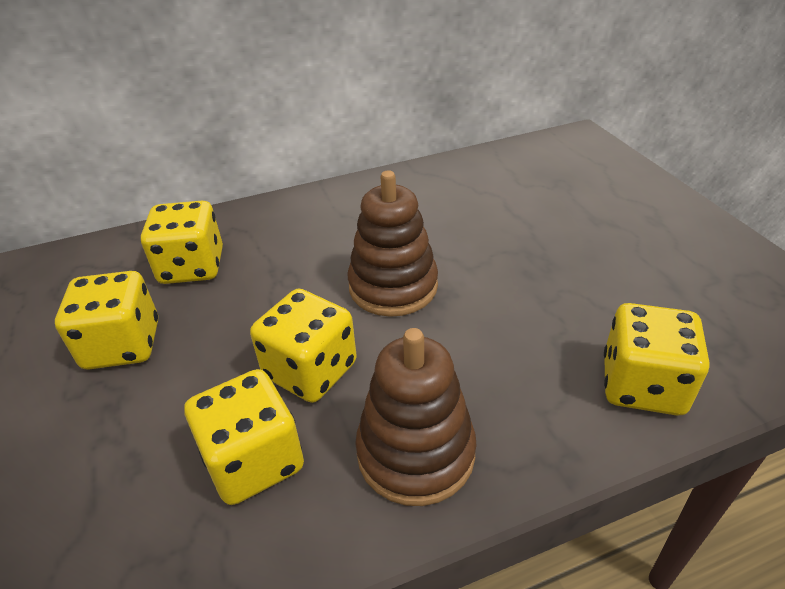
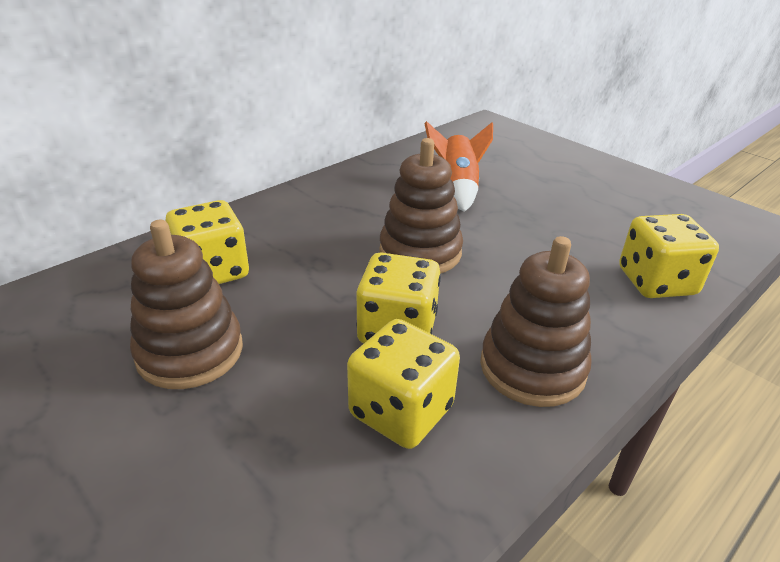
camera: 25 degrees left, 5 degrees down
(122, 345) = (190, 352): yellow dice -> brown stacking toy
(484, 218) = (457, 190): none -> orange rocket

